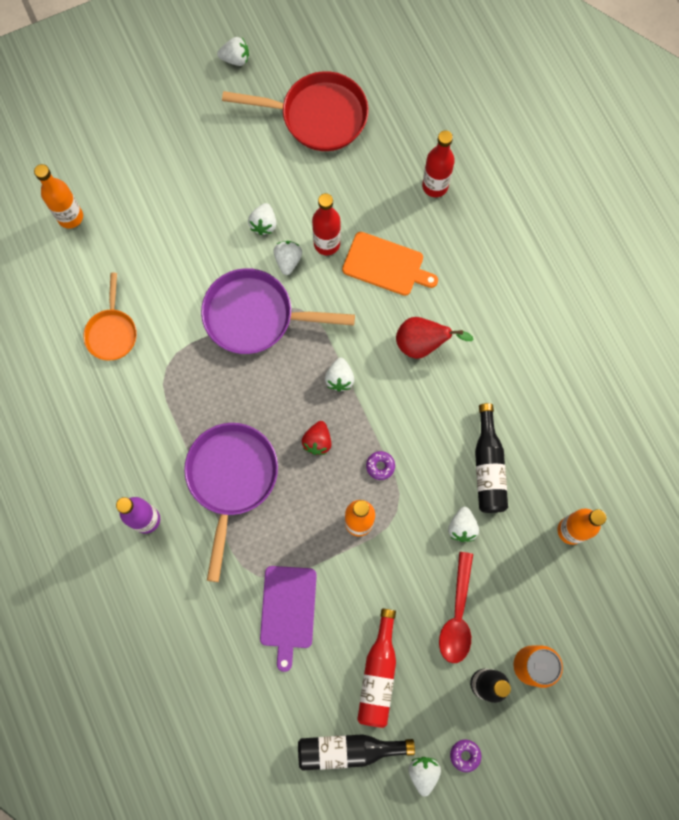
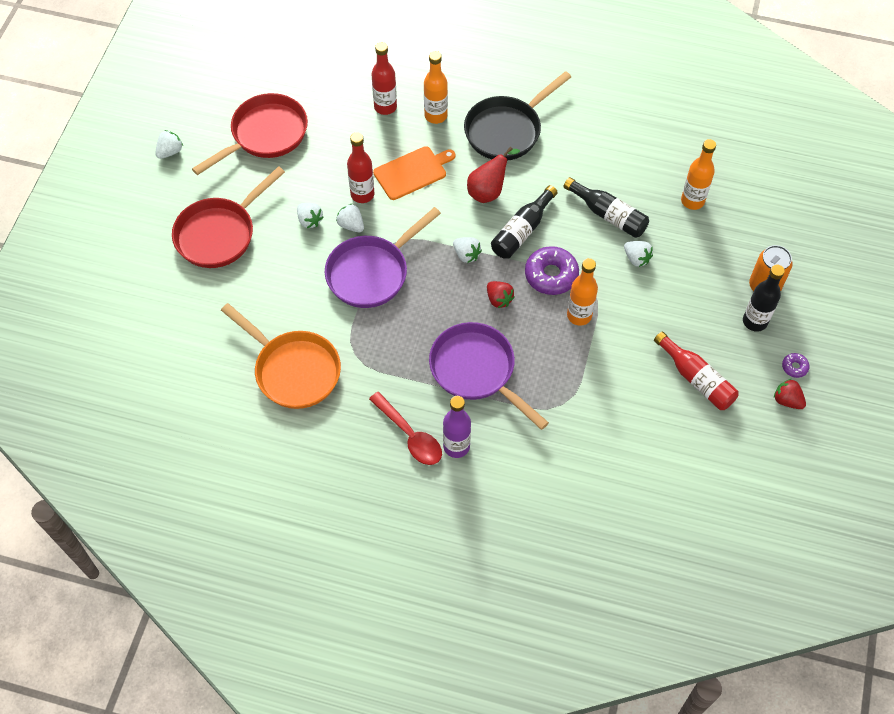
camera: 50 degrees left, 15 degrees down
(70, 217) = (177, 335): orange bottle -> orange bottle (436, 116)
(112, 332) = (293, 370): orange pan -> orange pan, size x1.69
(190, 166) = (219, 234): none -> red pan
(288, 610) = (604, 402): purple cutting board -> none
(348, 749) = (734, 435): black bottle -> black bottle (522, 231)
(380, 466) = (551, 275): purple donut -> purple donut, size x2.10
(423, 772) = (787, 400): white strawberry -> red strawberry
(457, 615) = (695, 304): red spoon -> red spoon (410, 435)
(502, 307) = (506, 130): none -> black pan

